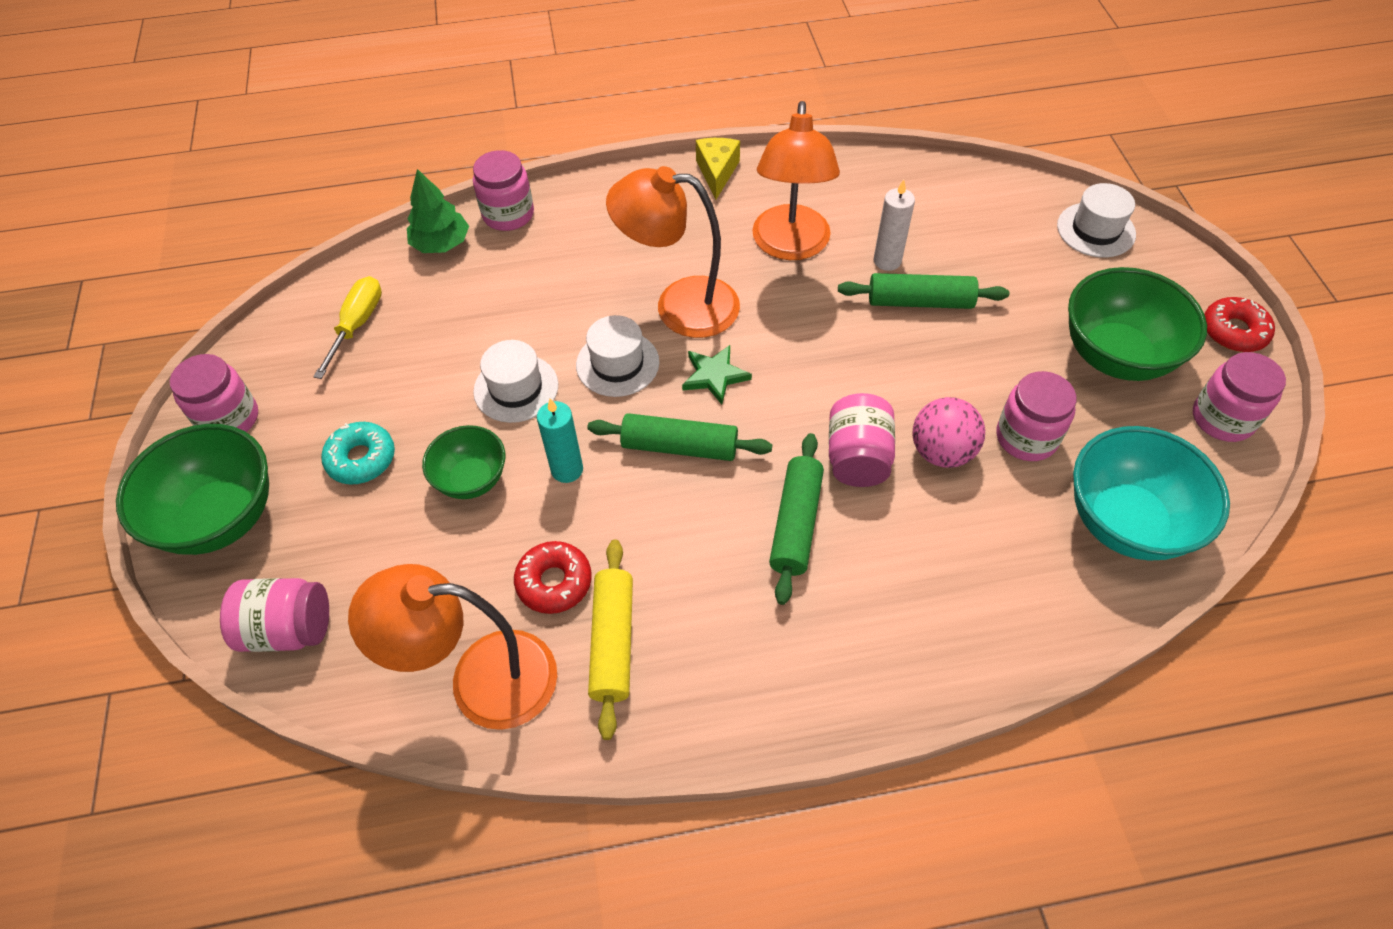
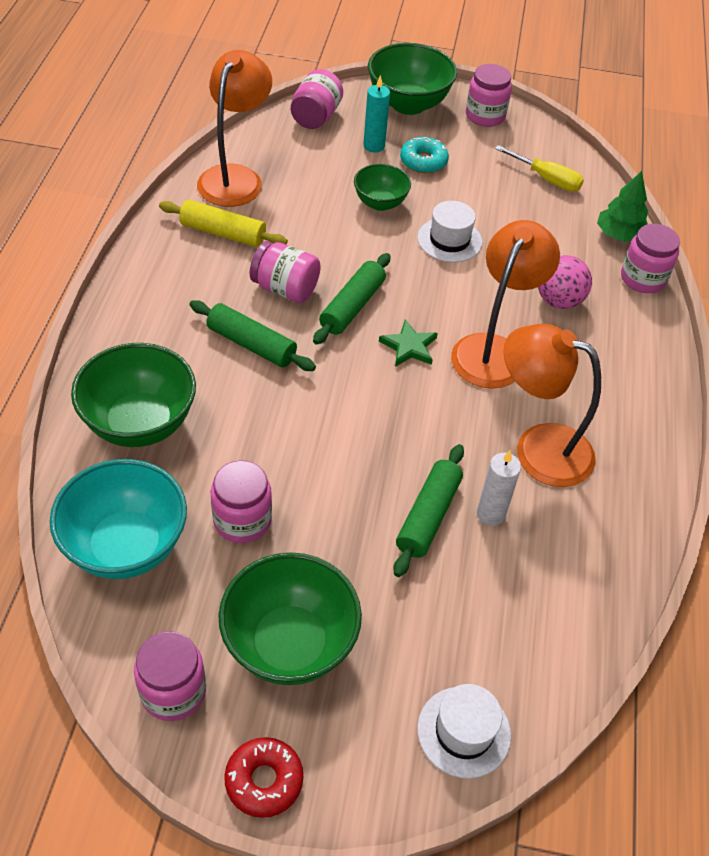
camera: 105 degrees right, 5 degrees down
(554, 582) = (280, 220): red donut -> none
(567, 470) = (363, 246): turquoise candle -> turquoise candle (374, 146)
(617, 363) = (448, 297): white hat -> none
(717, 172) = (660, 431): yellow cheese -> none
(857, 457) = (286, 401): pink jar -> pink jar (285, 289)
(941, 452) = (261, 455): pink ball -> pink ball (559, 301)
(977, 585) = (140, 423): none -> green bowl

